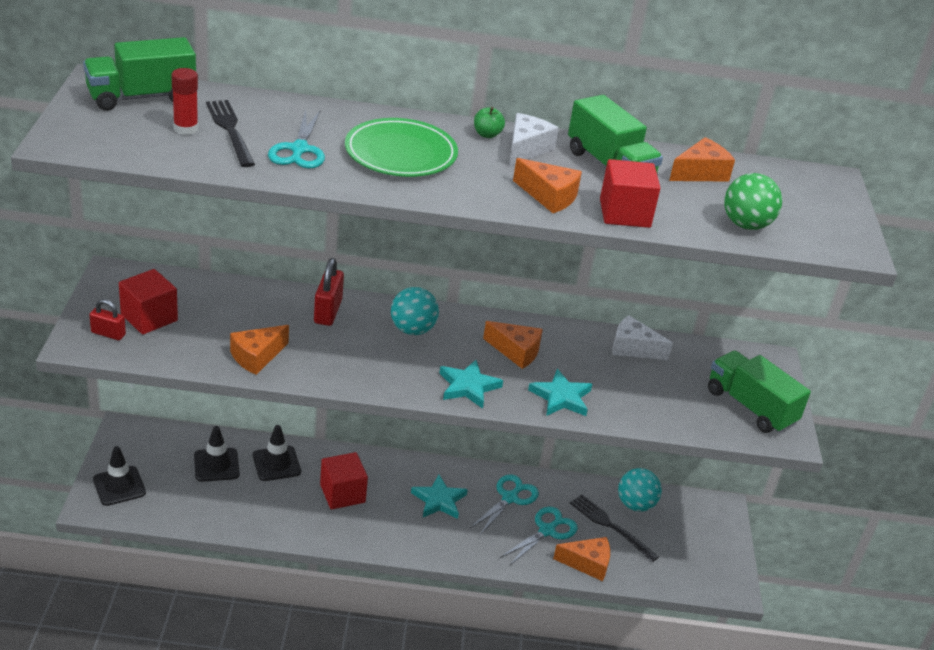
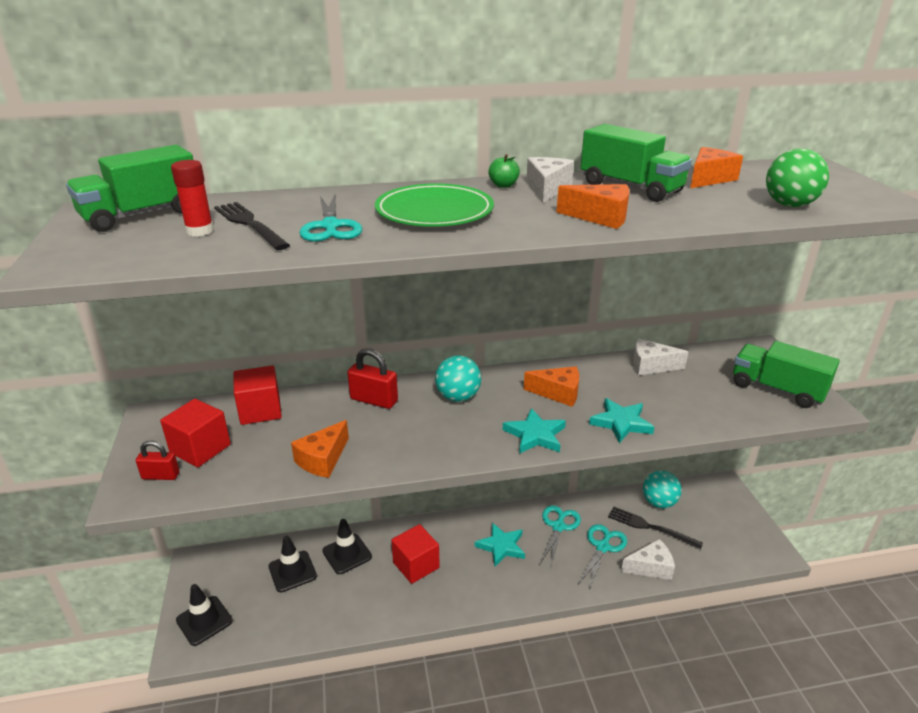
camera: 10 degrees left, 5 degrees down
(328, 311) = (374, 400): red padlock -> red padlock turned 60 degrees counterclockwise
(587, 564) = (651, 567): orange cheese -> white cheese
(624, 213) = (680, 216): red cube -> red cube (260, 410)

